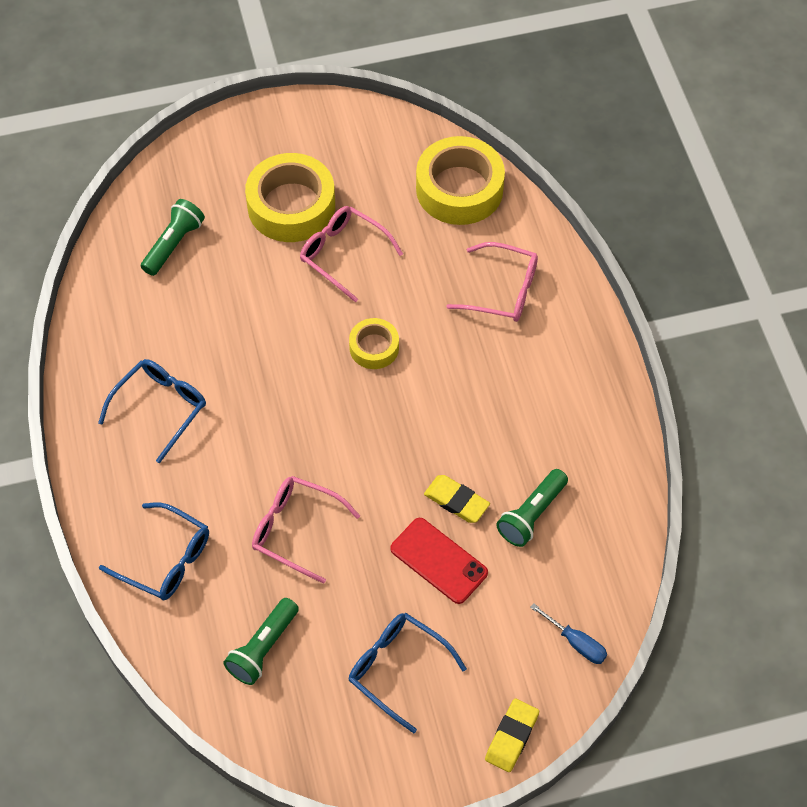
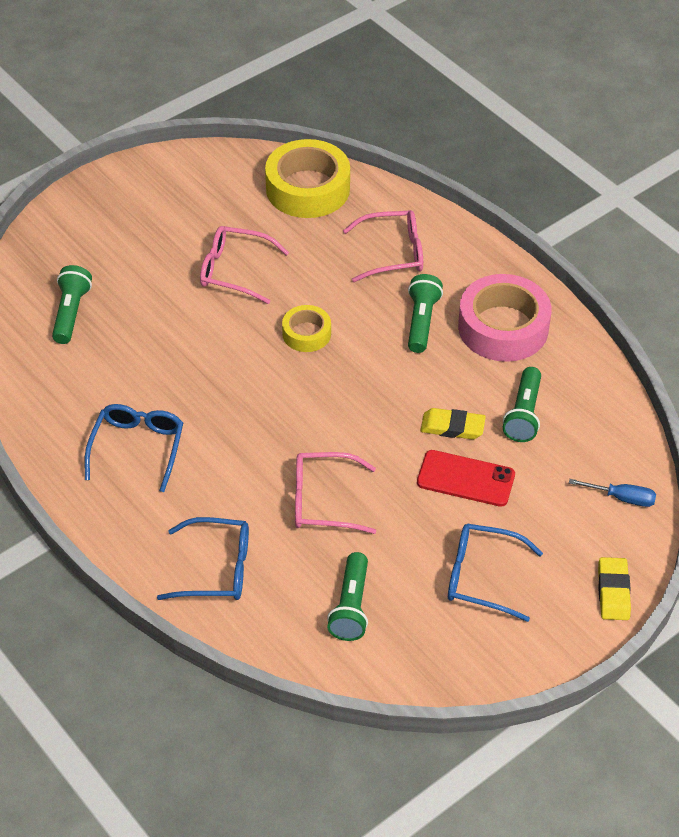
camera: 25 degrees left, 10 degrees down
(291, 206) = (164, 248): yellow tape -> none
(489, 376) = (421, 321): none -> green flashlight
(564, 413) = (503, 327): none -> pink tape

